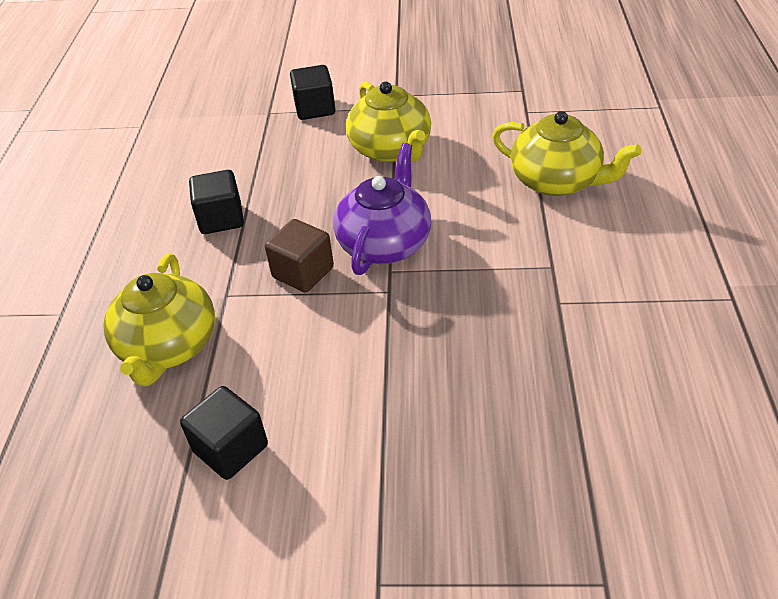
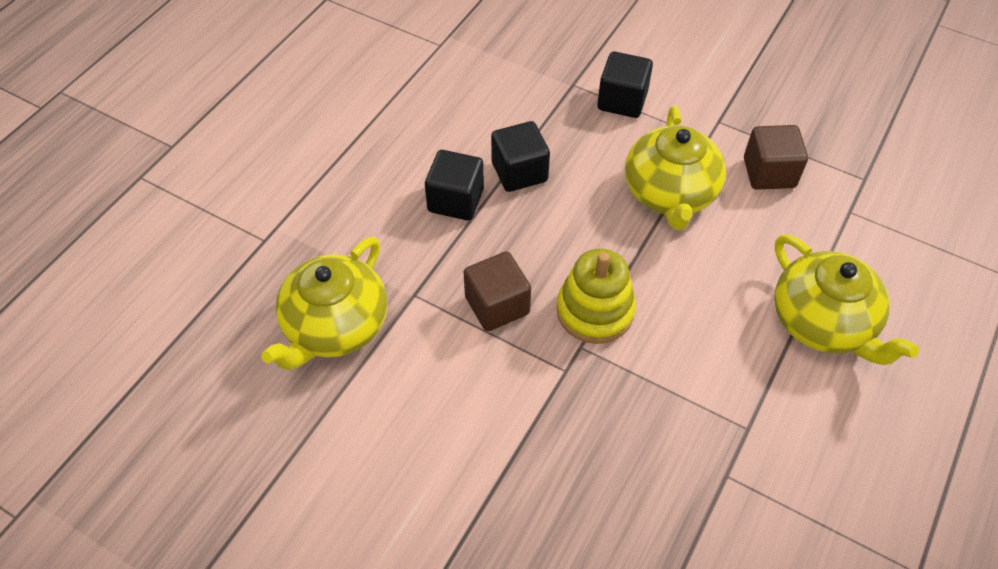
camera: 25 degrees right, 10 degrees up
(231, 448) = (331, 466): black cube -> black cube (519, 172)
(385, 243) = (595, 311): purple teapot -> yellow stacking toy
(454, 111) = (769, 173): none -> brown cube

